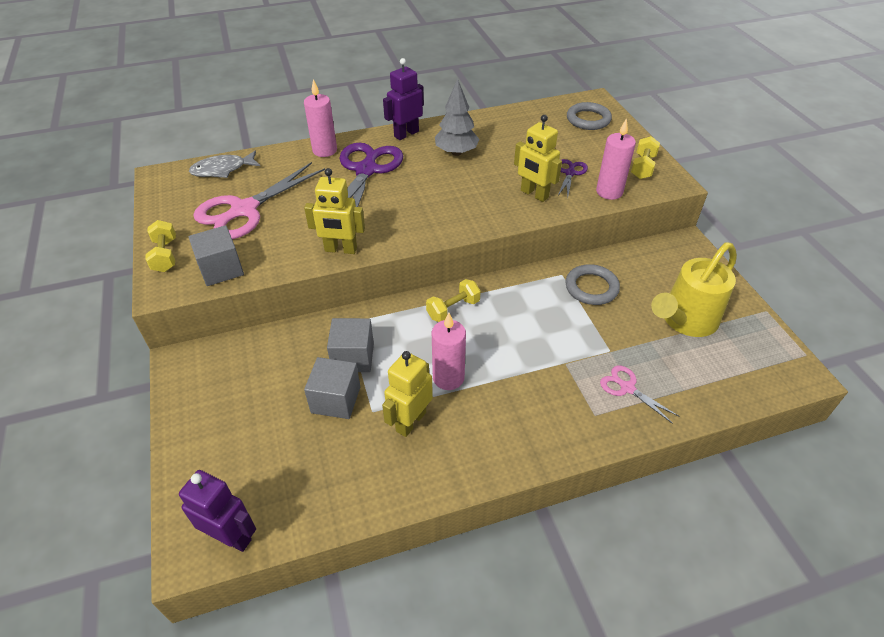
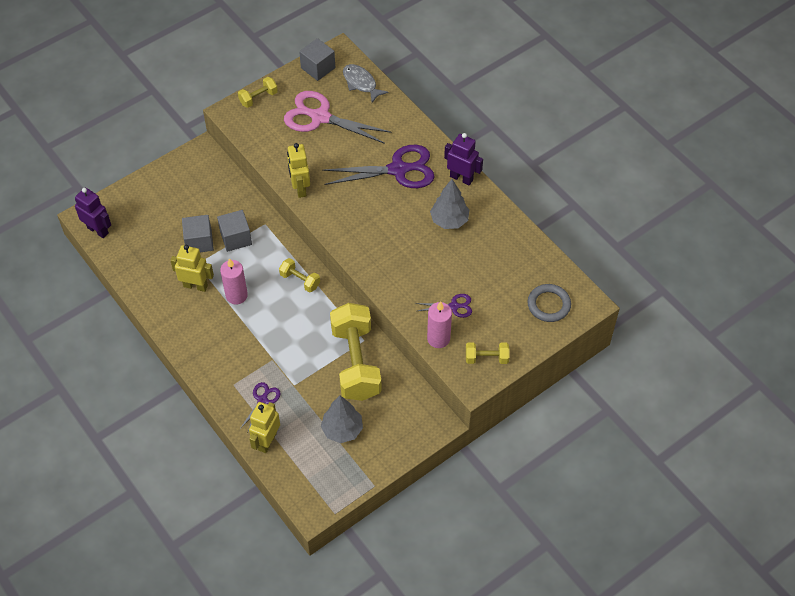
camera: 70 degrees right, 10 degrees up
(221, 269) = (257, 133): grey cube -> grey cube (318, 68)
(231, 536) = (98, 230): purple robot -> purple robot turned 60 degrees counterclockwise
(324, 150) = (413, 134): pink candle -> none
(534, 194) = (413, 287): yellow robot -> yellow robot (267, 441)
(591, 287) = (356, 362): grey ring -> yellow dumbbell
(627, 388) = (262, 400): pink scissors -> purple scissors
(685, 320) = (342, 429): yellow watering can -> grey tree

